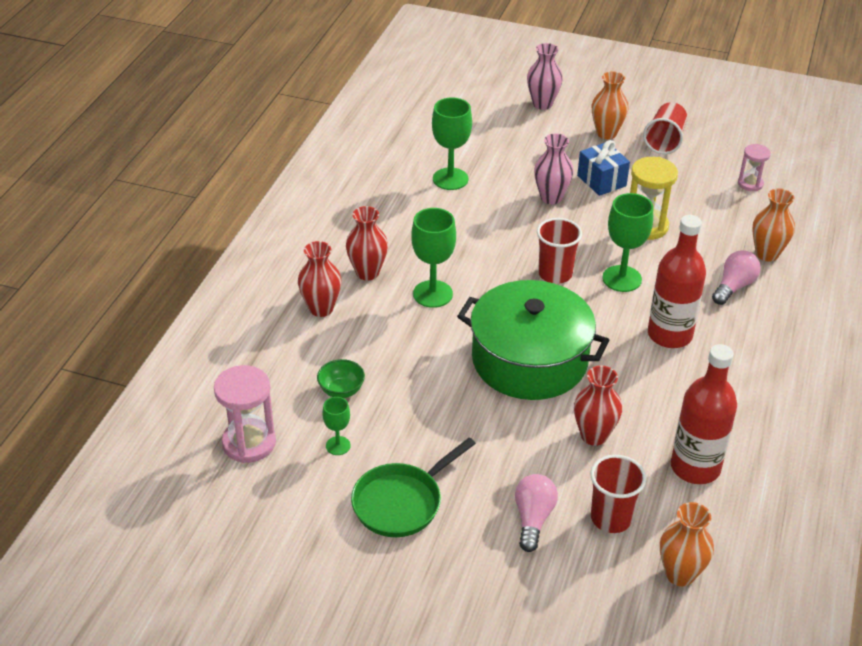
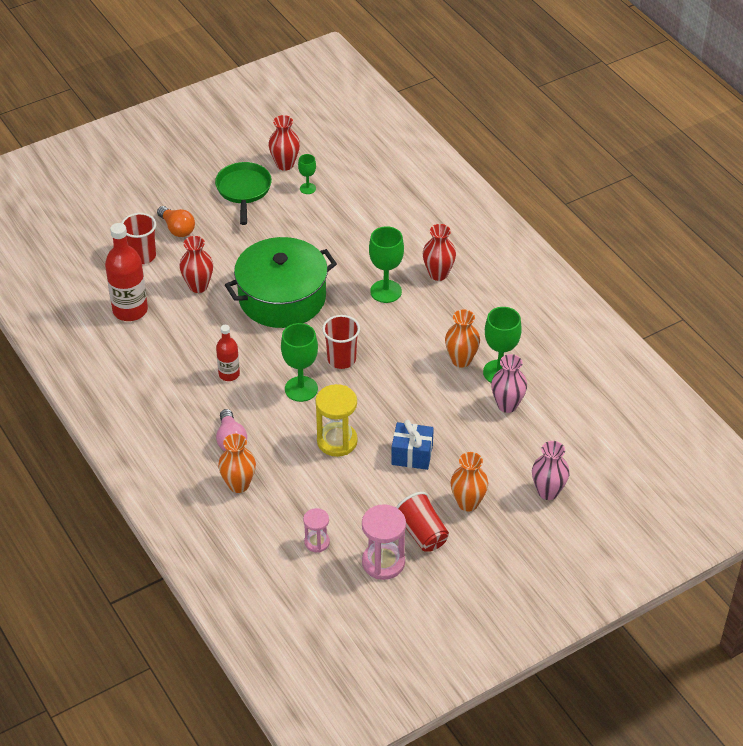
camera: 130 degrees right, 5 degrees up
(249, 443) = (347, 159): pink hourglass -> pink hourglass (383, 562)
(321, 308) = (425, 237): red vase -> red vase (285, 164)
(341, 390) = (346, 210): green bowl -> none
(533, 519) = (177, 228): pink light bulb -> orange light bulb
(551, 197) = (422, 412): pink vase -> pink vase (507, 405)
(669, 335) = (229, 374): red bottle -> red bottle, size x0.58
(680, 574) = (83, 257): orange vase -> orange vase (461, 360)

